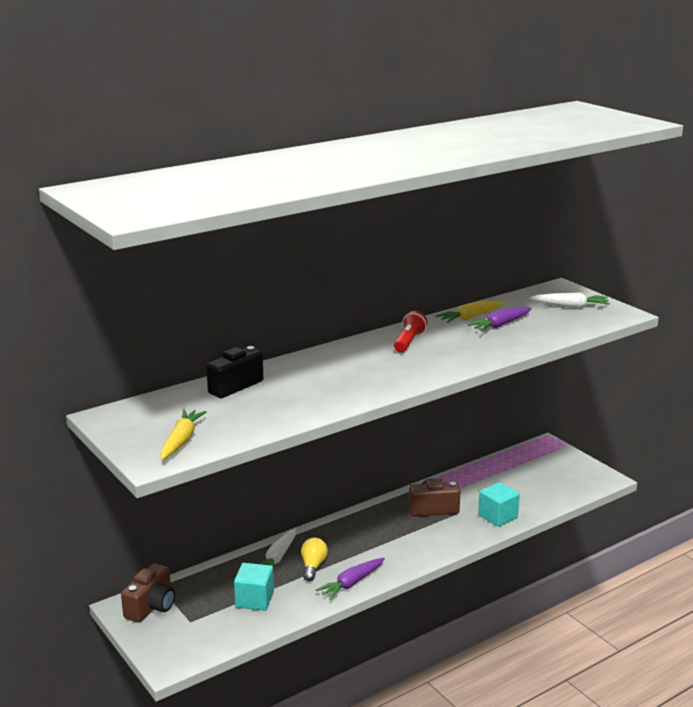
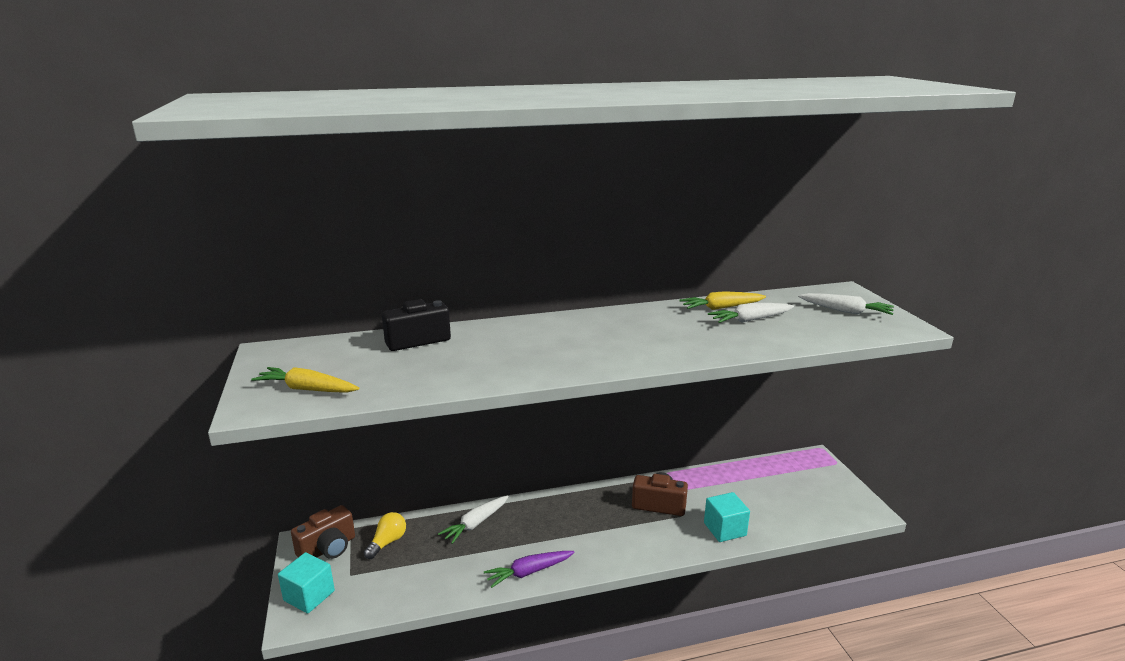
camera: 20 degrees right, 0 degrees up
(181, 440) = (307, 389): yellow carrot -> yellow carrot turned 105 degrees counterclockwise
(254, 599) = (424, 566): turquoise cube -> turquoise cube (309, 596)
(313, 566) = (503, 542): yellow light bulb -> yellow light bulb (387, 542)
(409, 342) = (635, 323): red flashlight -> none
(500, 325) = (750, 320): purple carrot -> white carrot

